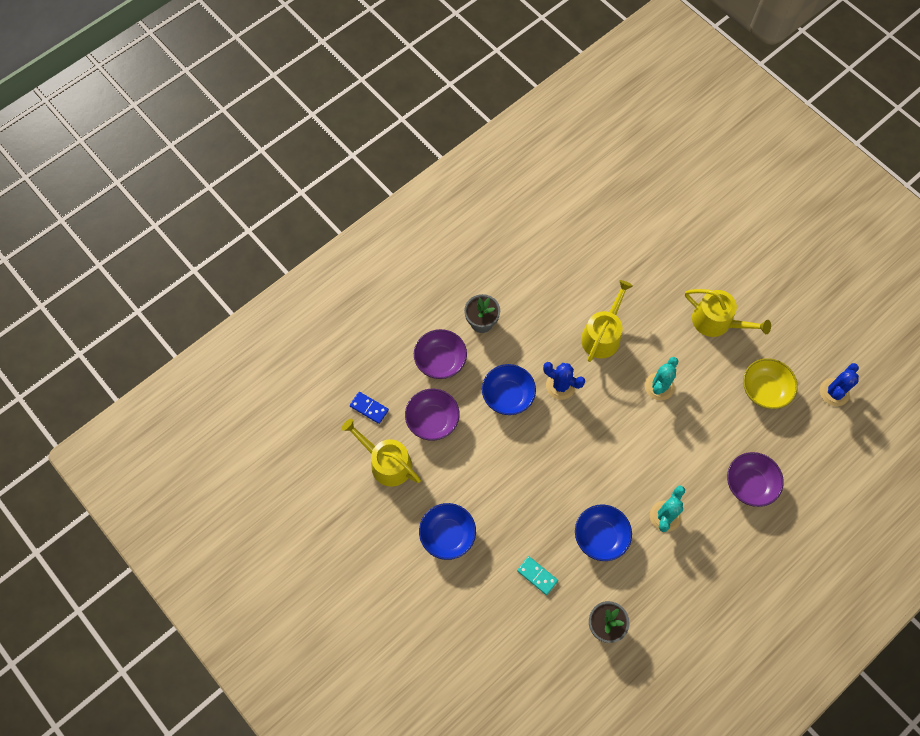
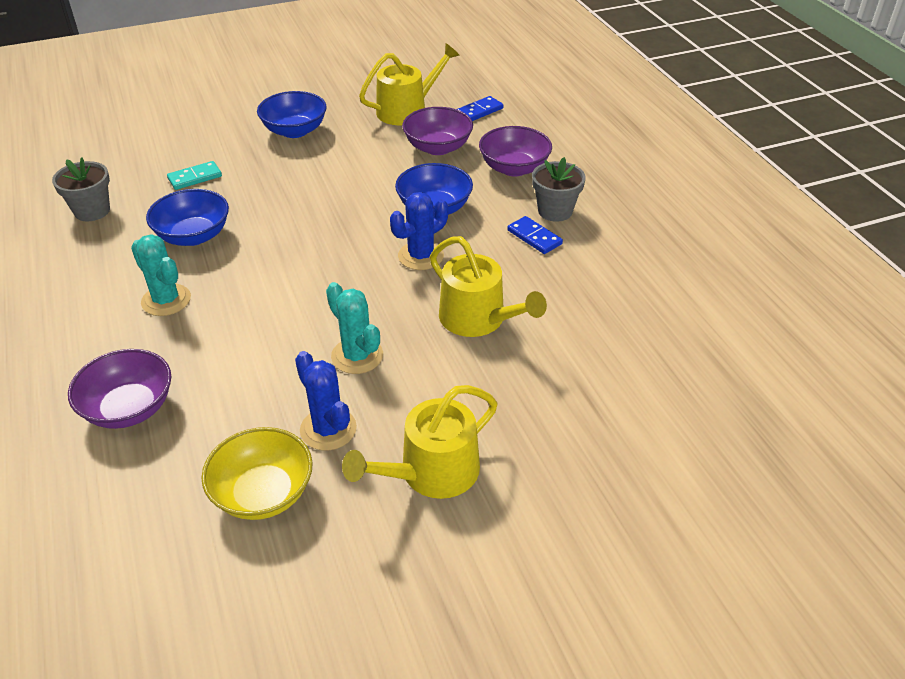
camera: 110 degrees right, 25 degrees down
(514, 326) = (534, 237): none -> blue domino
(834, 392) = (183, 611): blue cactus -> blue cactus (328, 429)

